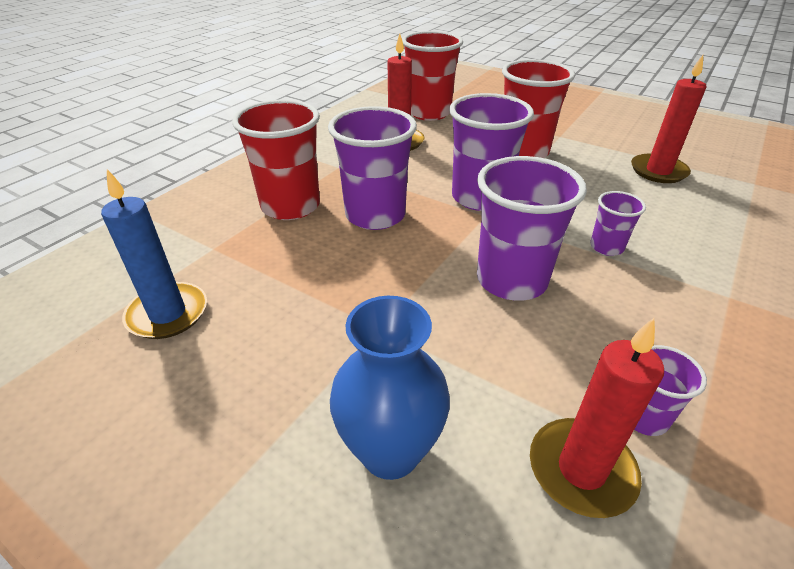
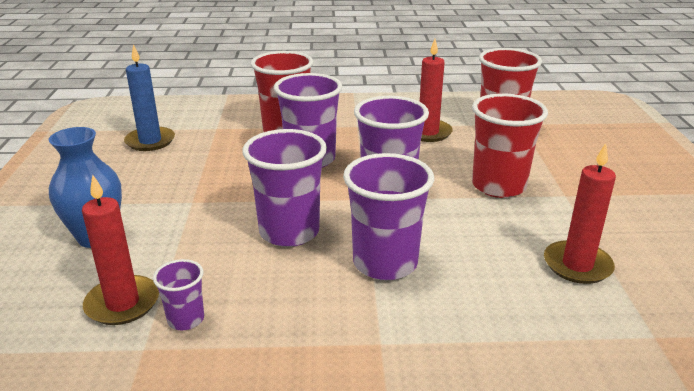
camera: 55 degrees right, 10 degrees down
(606, 247) = (385, 263): purple cup -> purple cup, size x1.99

